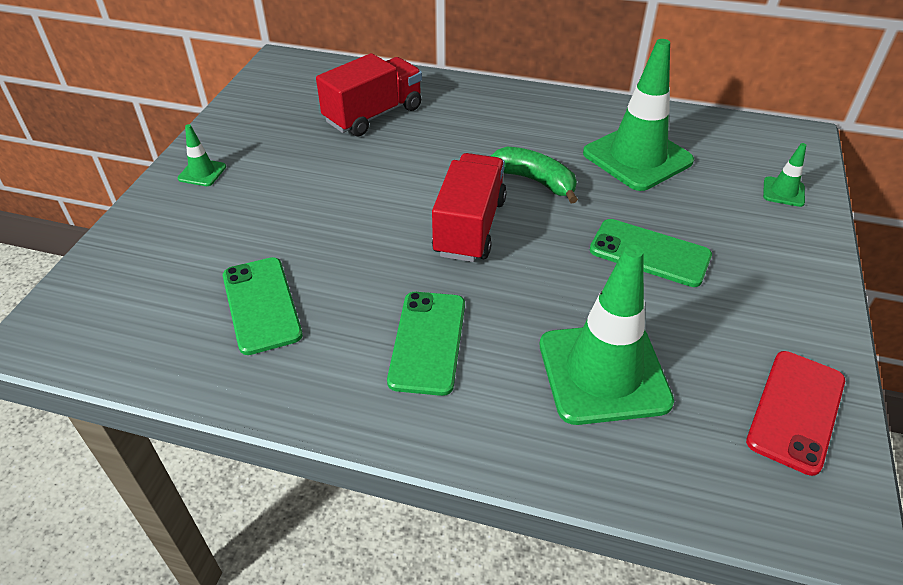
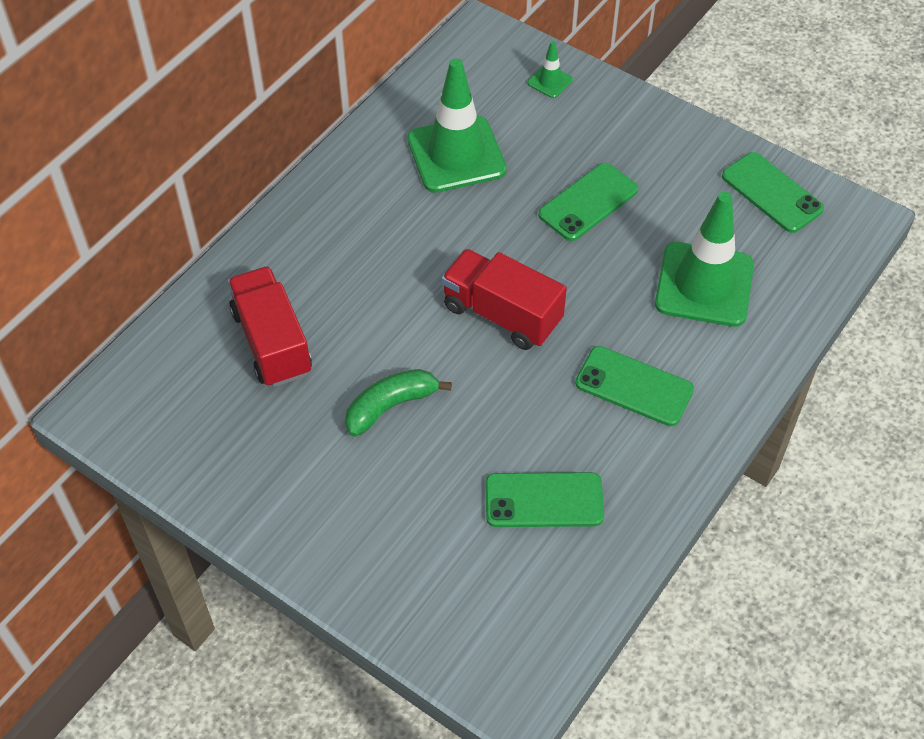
camera: 70 degrees left, 10 degrees up
(202, 173) = (306, 526): green traffic cone -> none
(535, 181) = (456, 242): green banana -> green banana (391, 406)
(796, 410) = (771, 193): red phone -> green phone

